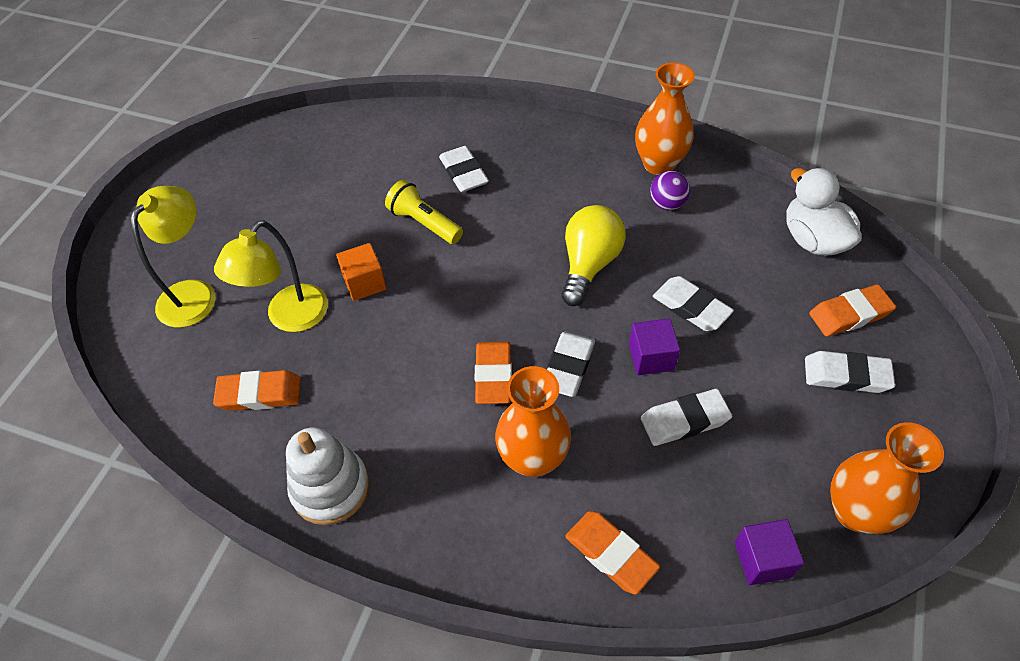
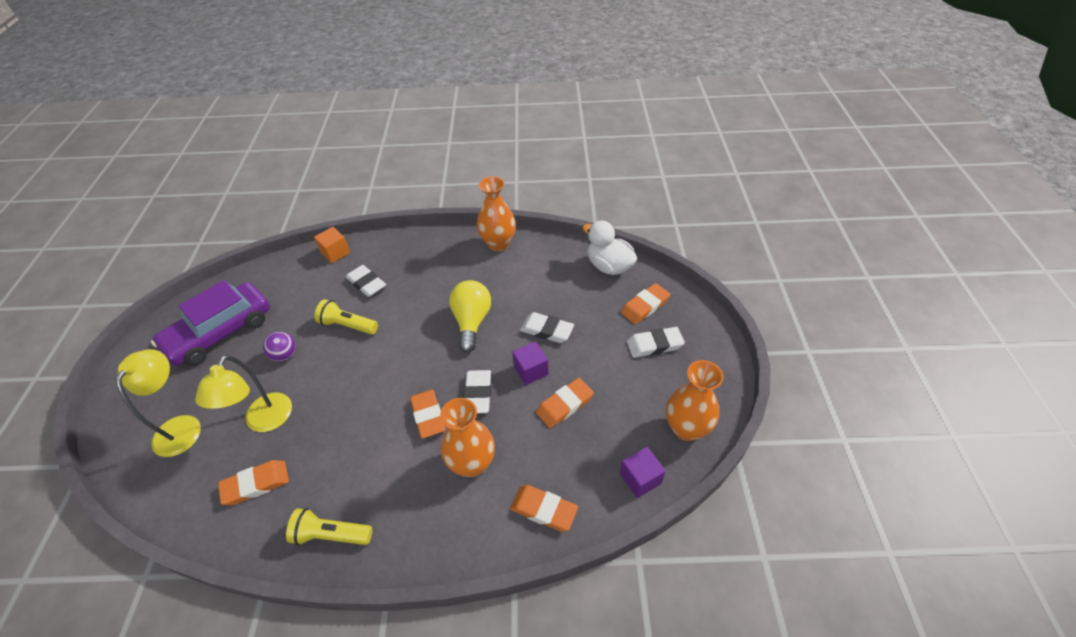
camera: 20 degrees left, 5 degrees down
(268, 188) = (220, 332): none -> purple car
(330, 488) = (331, 534): white stacking toy -> yellow flashlight
(364, 283) = (315, 379): orange cube -> orange cube (335, 252)
(667, 204) = (511, 268): purple ball -> purple ball (285, 355)
(684, 420) = (564, 405): white eraser -> orange eraser

